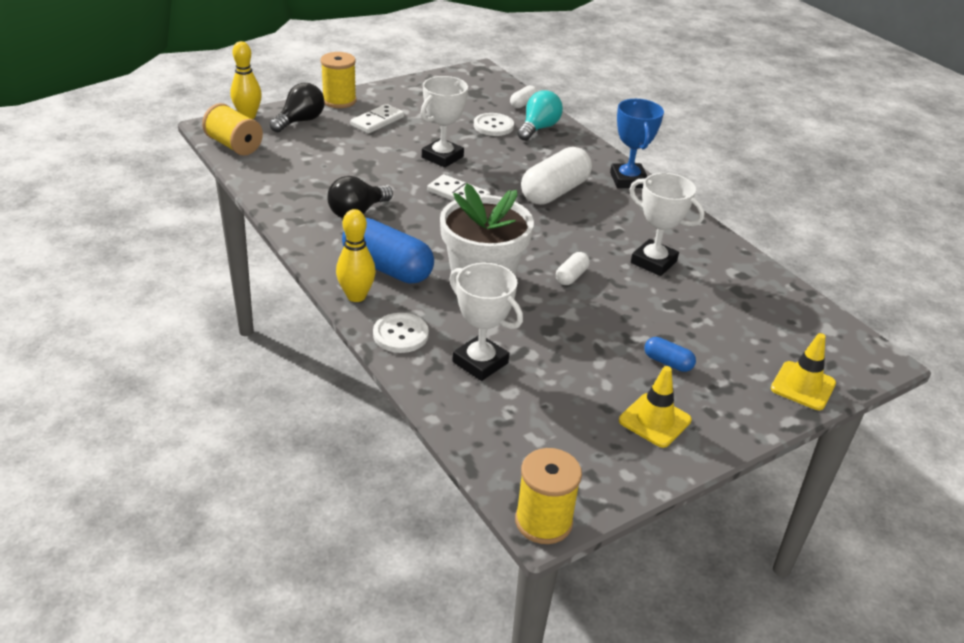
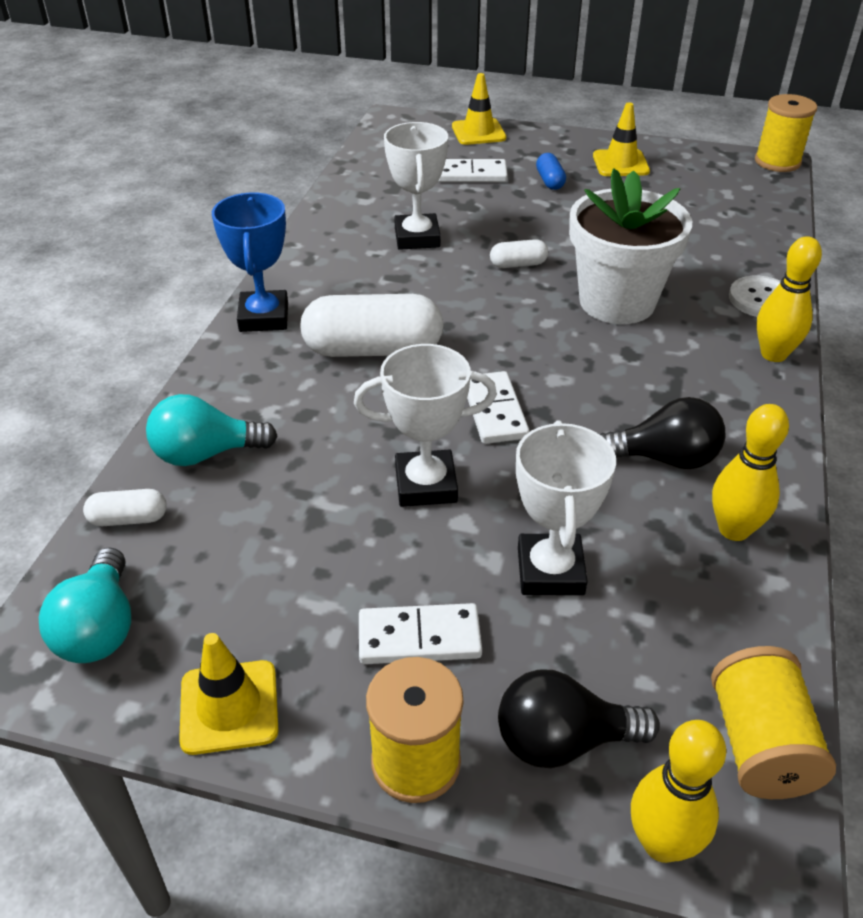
camera: 130 degrees left, 5 degrees up
(298, 199) = (734, 529): none -> yellow bowling pin
(387, 268) = (704, 366): blue capsule -> none
(409, 88) = (229, 707): none -> yellow traffic cone
(476, 83) = (99, 628): none -> turquoise light bulb
(480, 362) = (709, 248): white trophy -> white trophy (550, 571)
(493, 126) = (257, 500): white button -> none
(628, 180) = (264, 317): blue trophy -> blue trophy turned 45 degrees counterclockwise
(722, 334) = (472, 174): none -> white domino

